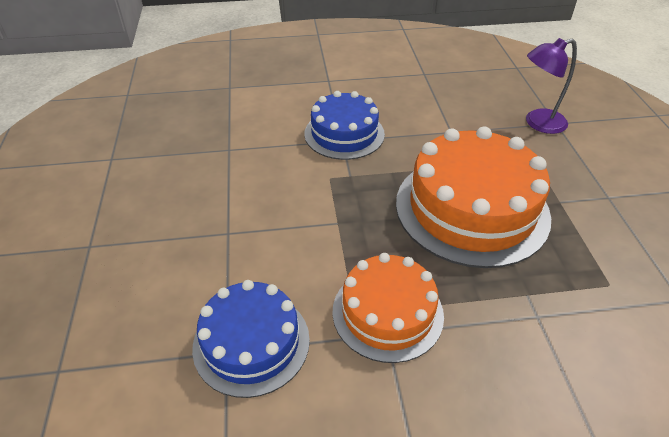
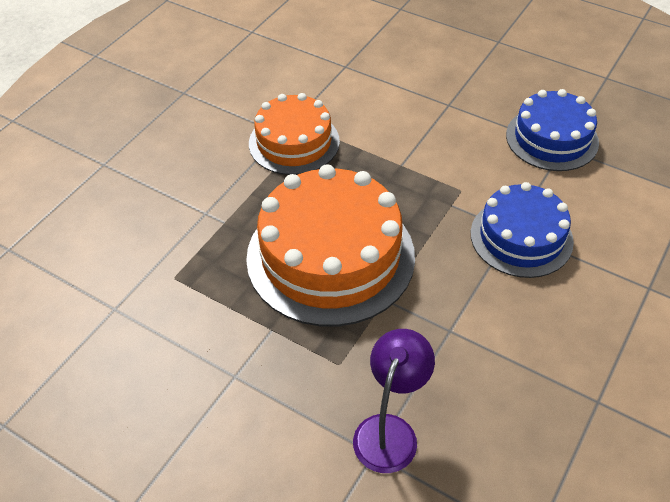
camera: 130 degrees right, 5 degrees up
(251, 342) = (340, 77): blue cake -> blue cake (552, 138)

